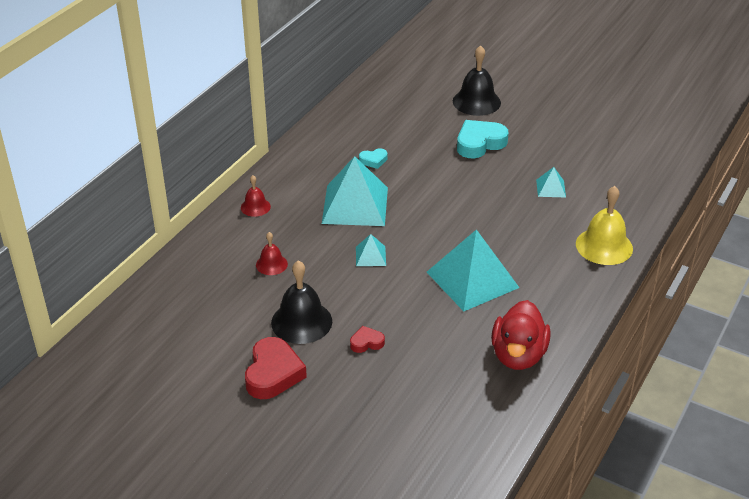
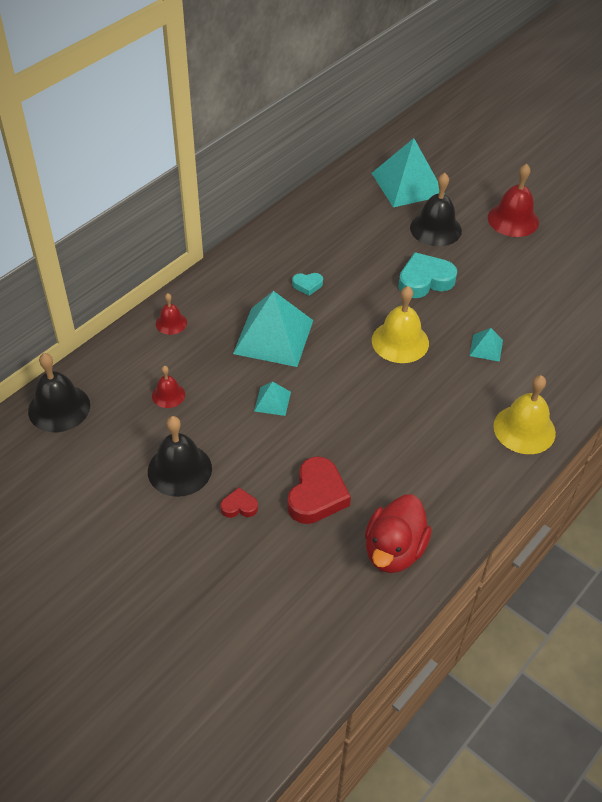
camera: 10 degrees right, 10 degrees up
(170, 289) = (59, 408): none -> black bell
(273, 373) = (133, 527): red heart -> red heart (317, 495)
(472, 193) = (400, 341): none -> yellow bell
(472, 279) = (371, 447): turquoise pyramid -> turquoise pyramid (408, 184)
(543, 86) = (513, 219): none -> red bell

